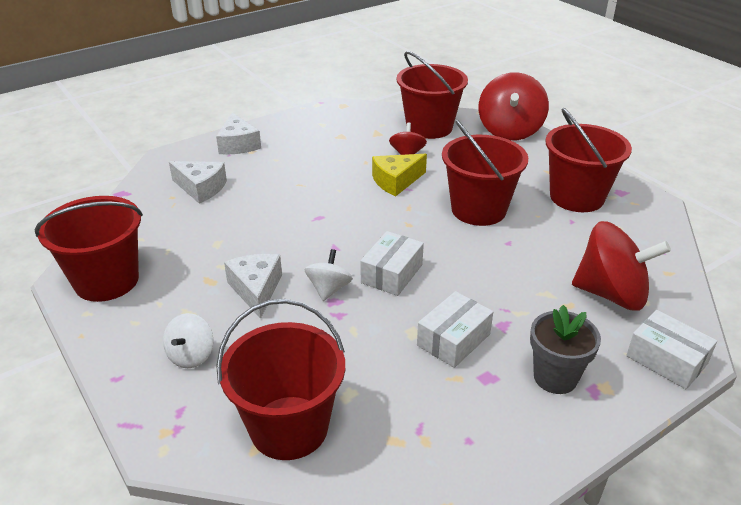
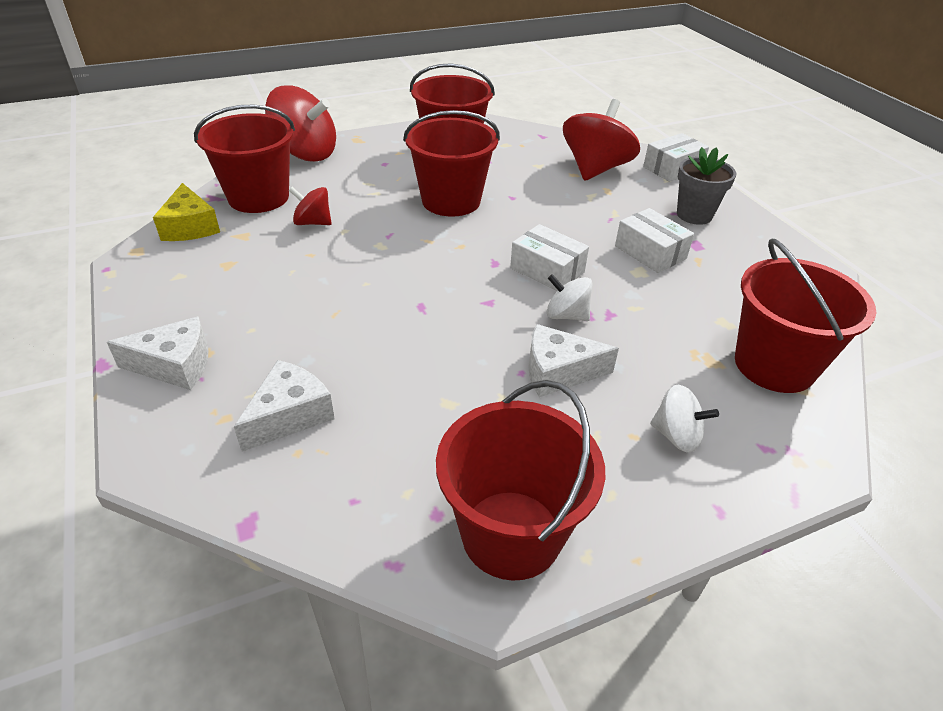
camera: 80 degrees left, 5 degrees up
(396, 181) = (369, 240): yellow cheese -> yellow cheese (190, 227)

